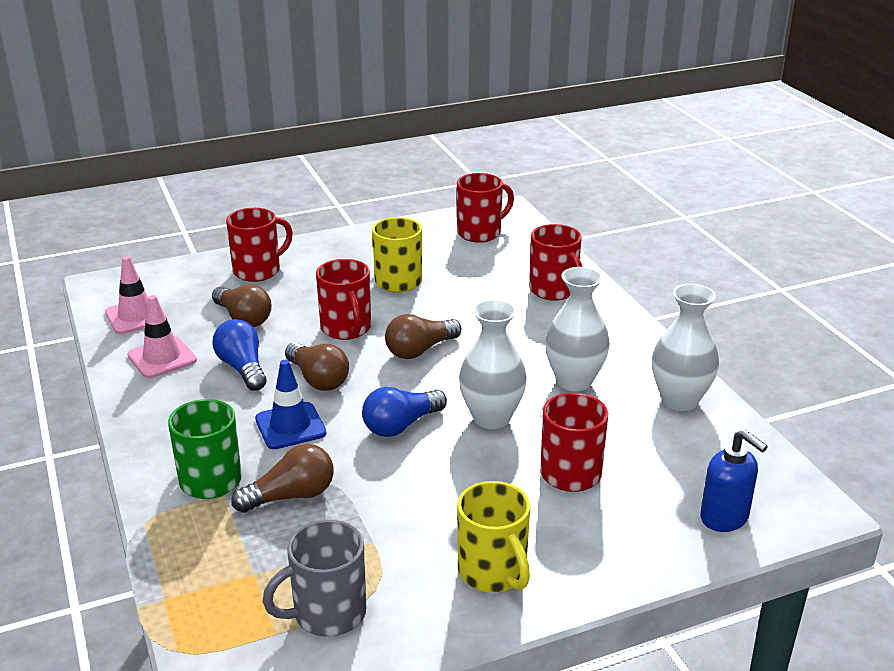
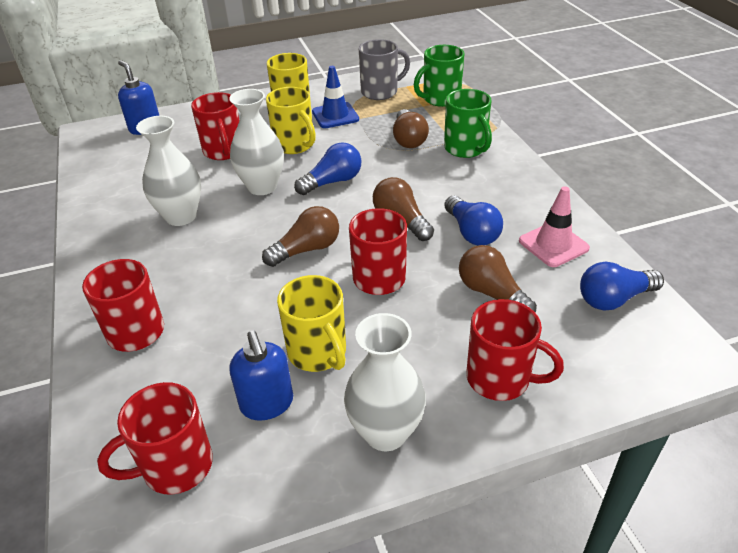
camera: 175 degrees left, 10 degrees up
(136, 316) = (614, 299): pink traffic cone -> blue light bulb
(216, 592) = (440, 99): none -> green mug
(258, 270) = (500, 378): red mug -> red mug turned 120 degrees counterclockwise
(290, 426) = (417, 182): blue traffic cone -> blue traffic cone (335, 115)
(291, 496) = (408, 139): brown light bulb -> brown light bulb turned 75 degrees counterclockwise
(429, 256) = (267, 404): none -> blue soap dispenser
(465, 484) = (295, 145): none -> yellow mug
(679, 400) = (108, 199): white vase -> white vase (385, 432)

